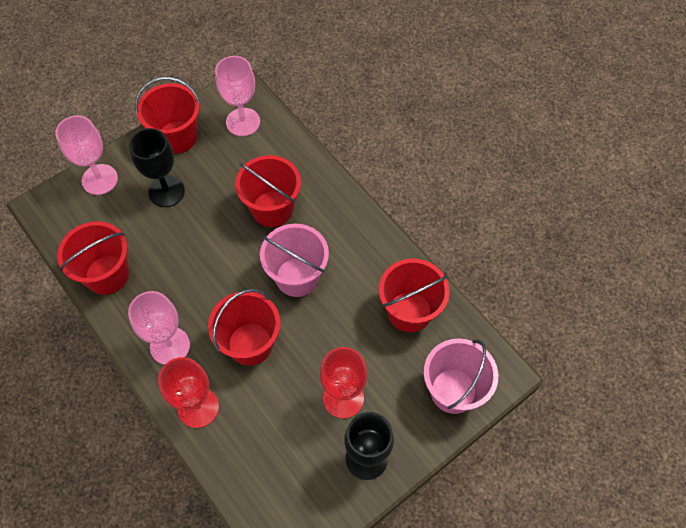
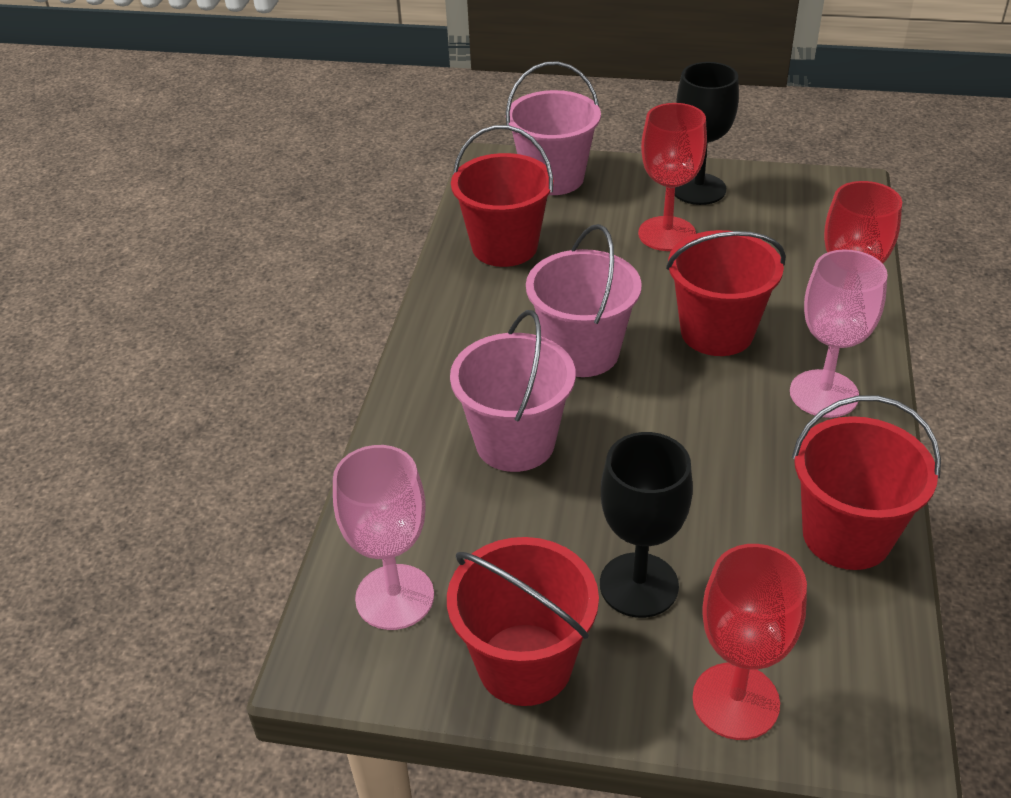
camera: 130 degrees left, 20 degrees down
(100, 179) = (735, 701): pink goblet -> red goblet
(272, 209) = (515, 442): red bucket -> pink bucket

